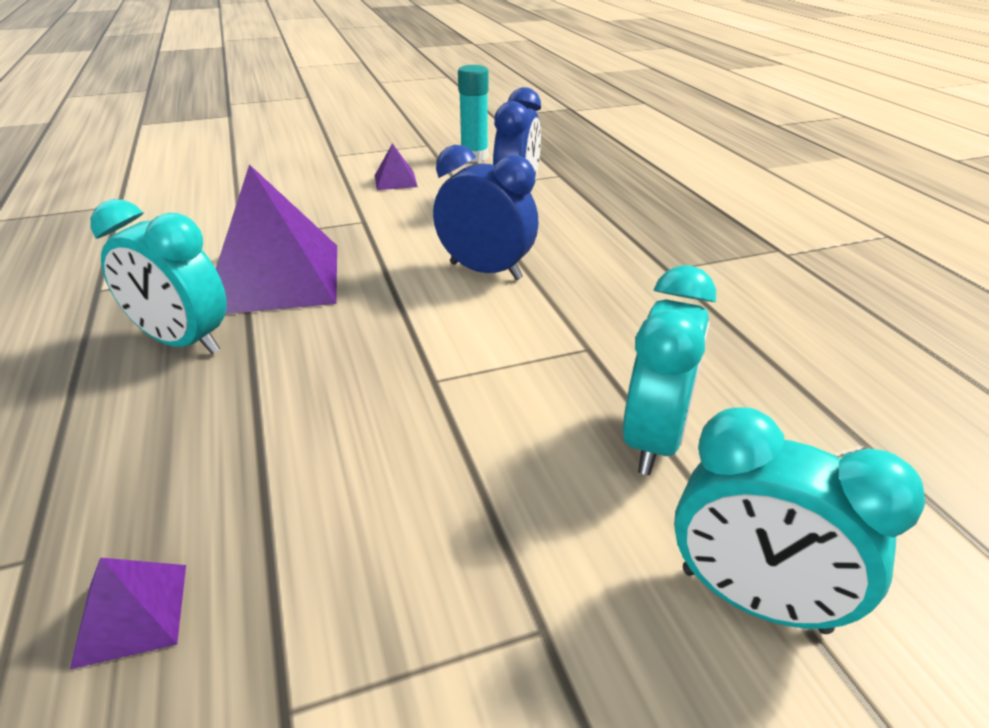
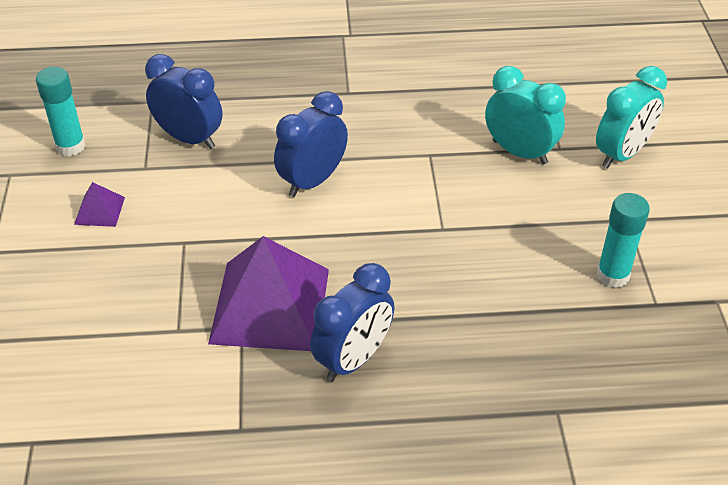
camera: 75 degrees left, 10 degrees up
(132, 613) = (600, 360): purple pyramid -> none
(183, 342) = (353, 359): turquoise clock -> blue clock
(364, 615) = (612, 275): none -> turquoise glue stick

